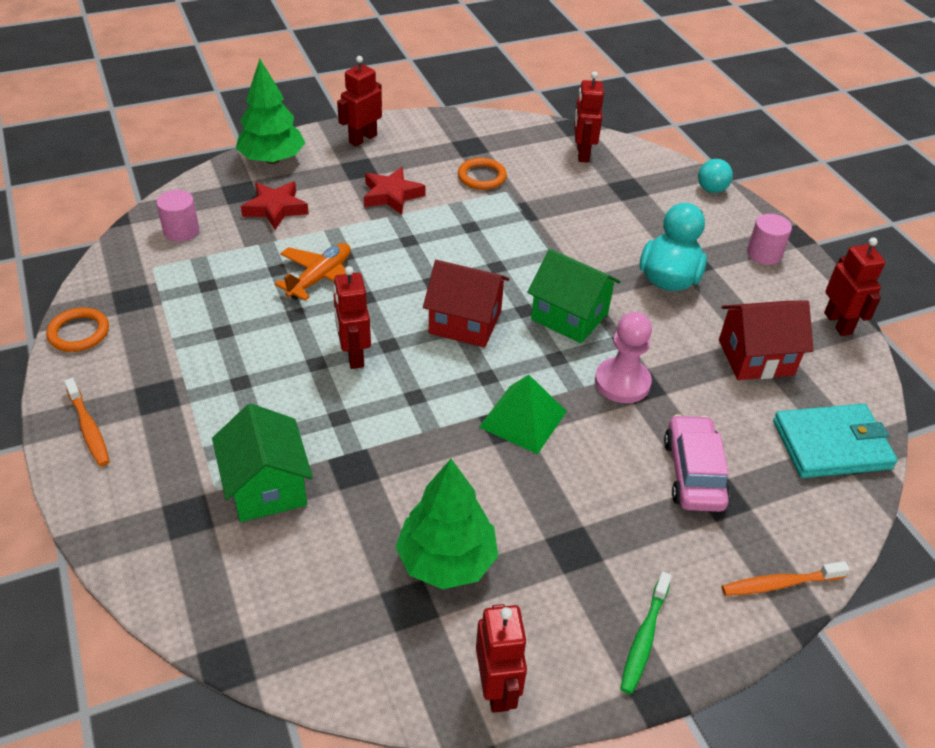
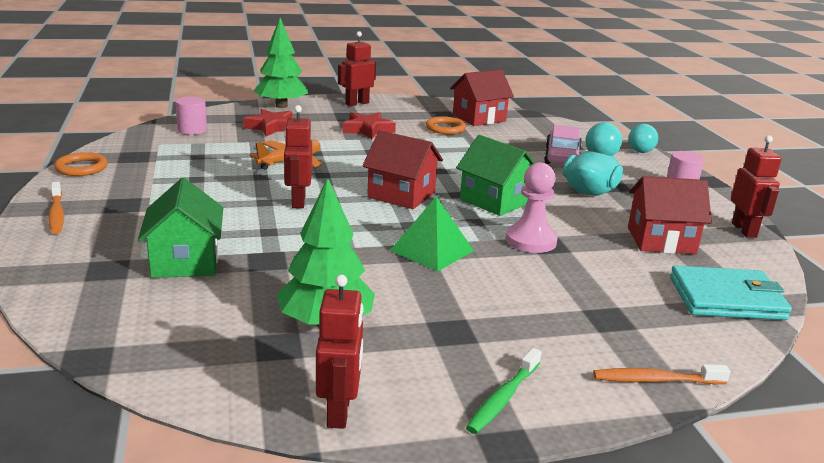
camera: 10 degrees right, 20 degrees down
(516, 148) = (479, 118): none -> red house
(582, 154) = (533, 125): red robot -> none
(693, 473) = (583, 299): pink car -> pink car (562, 157)

